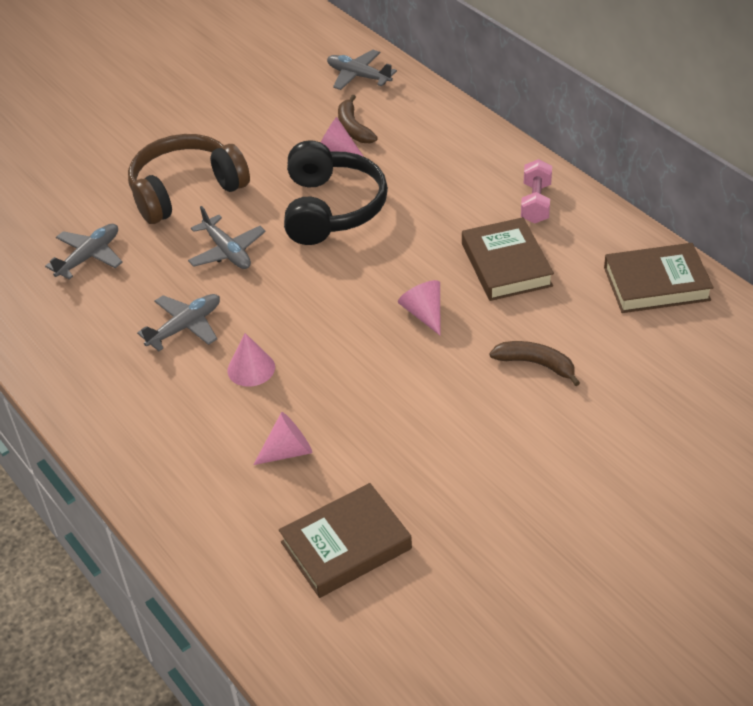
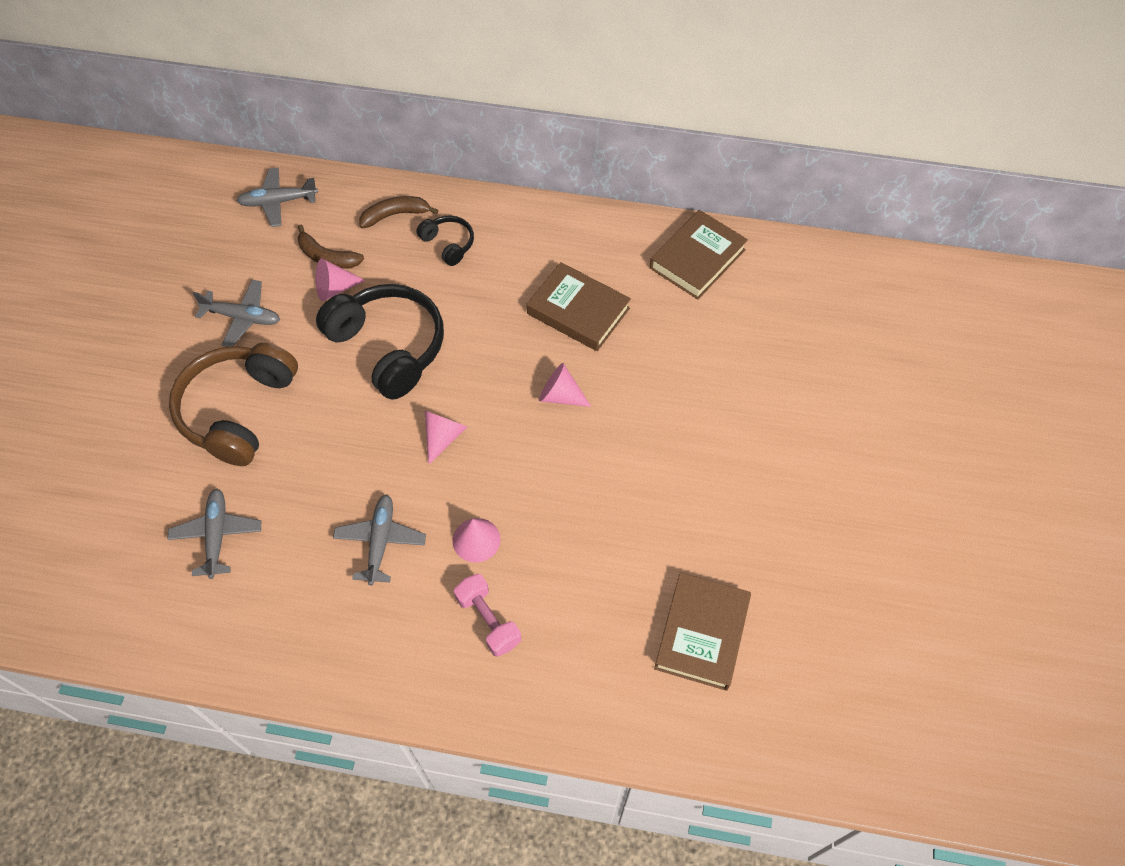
camera: 45 degrees left, 15 degrees up
(227, 251) = (341, 445): grey plane -> grey plane (243, 317)
(288, 451) = (580, 589): pink cone -> pink cone (443, 436)
(453, 165) = (448, 244): none -> black headphones
(536, 203) = (546, 241): pink dumbbell -> pink dumbbell (488, 620)
(536, 364) = (682, 383): brown banana -> brown banana (395, 215)

